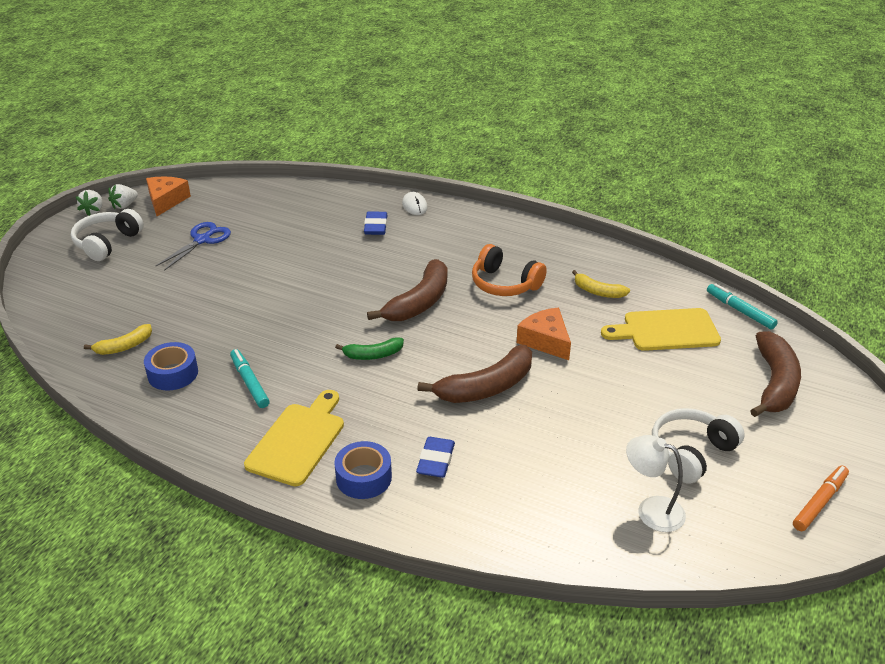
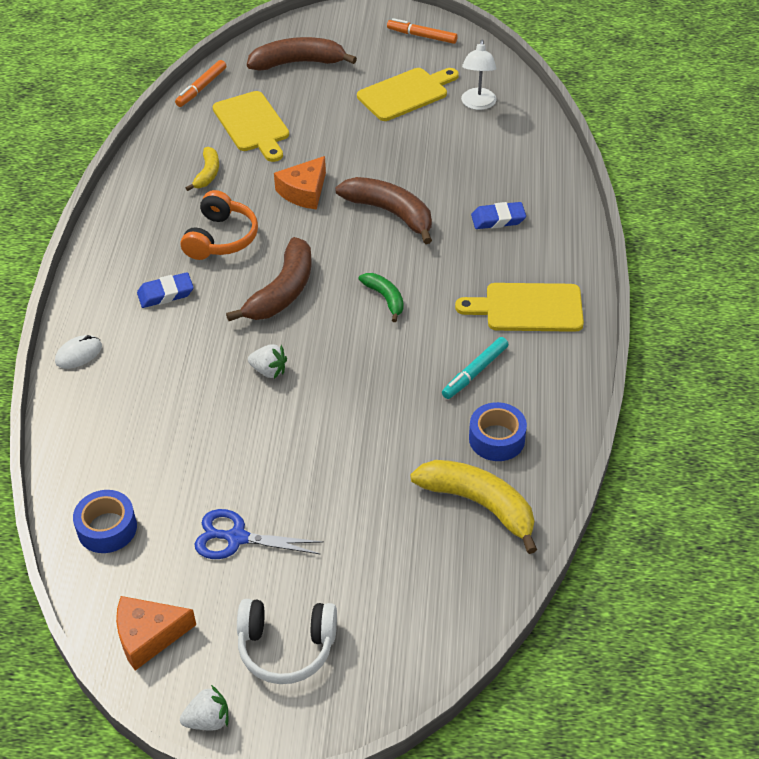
camera: 110 degrees left, 10 degrees up
(124, 205) = (179, 685): white strawberry -> white strawberry (269, 371)
(124, 346) = (479, 505): yellow banana -> yellow banana, size x1.80
(363, 477) = (543, 254): blue tape -> blue tape (107, 528)
(376, 226) = (141, 374): blue eraser -> blue eraser (165, 293)
(419, 302) = (282, 291): brown banana -> brown banana turned 105 degrees clockwise
(691, 453) = (406, 93): white headphones -> yellow cutting board
(740, 311) = (201, 88): turquoise marker -> orange marker

